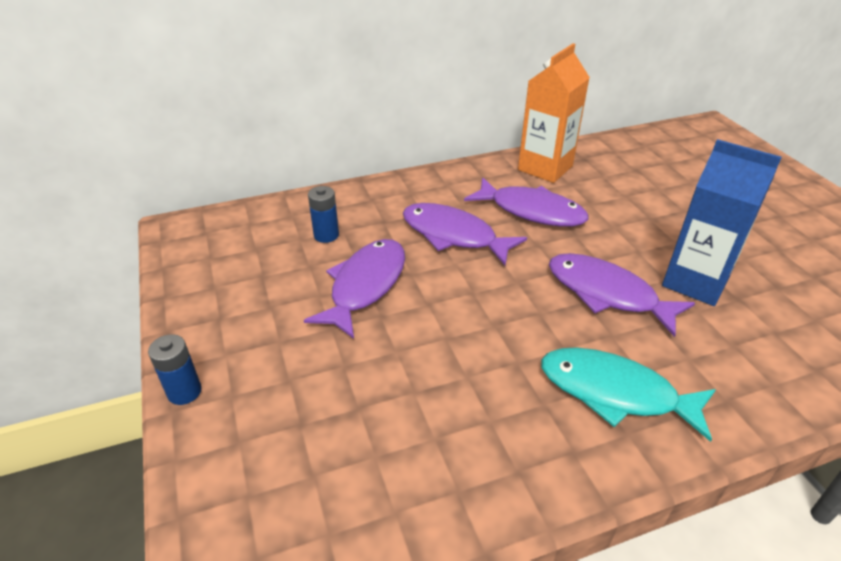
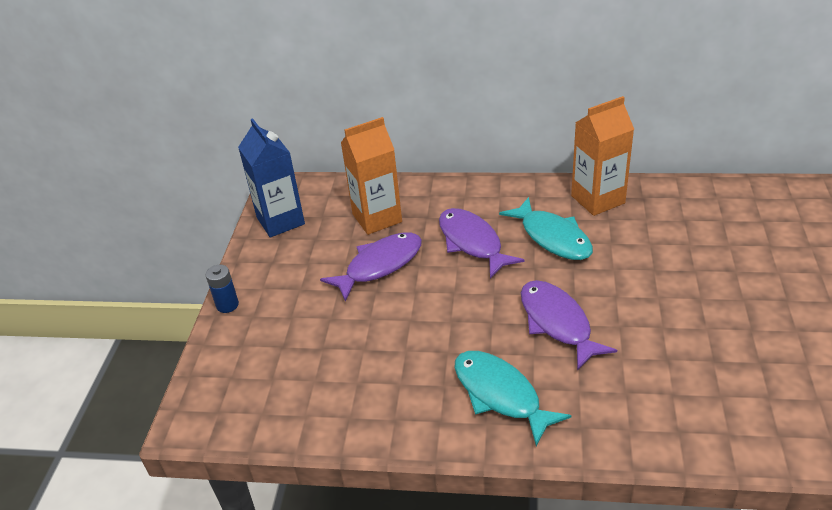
camera: 30 degrees right, 0 degrees up
(326, 235) = (377, 218): blue battery -> orange carton
(531, 211) = (552, 237): purple fish -> turquoise fish
(695, 282) = (641, 335): blue carton -> blue carton (280, 221)

